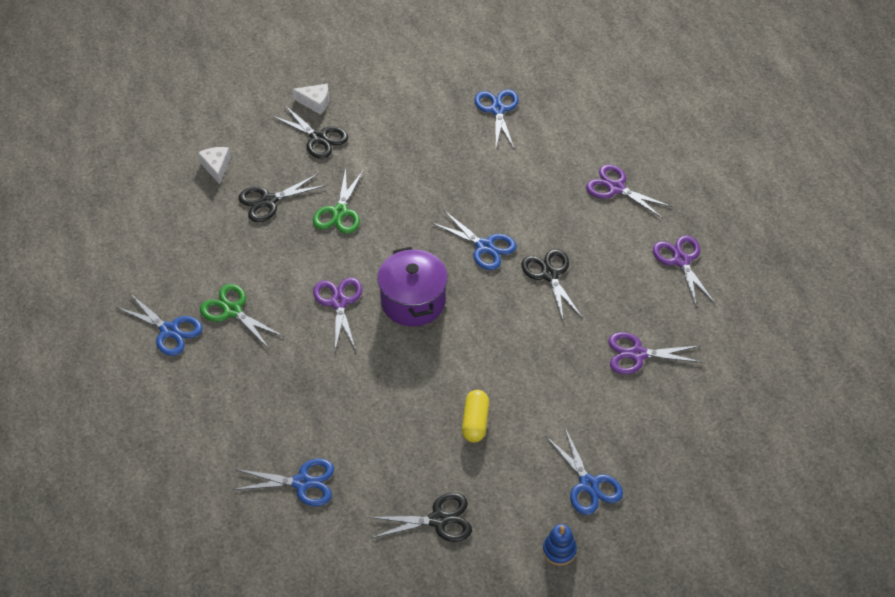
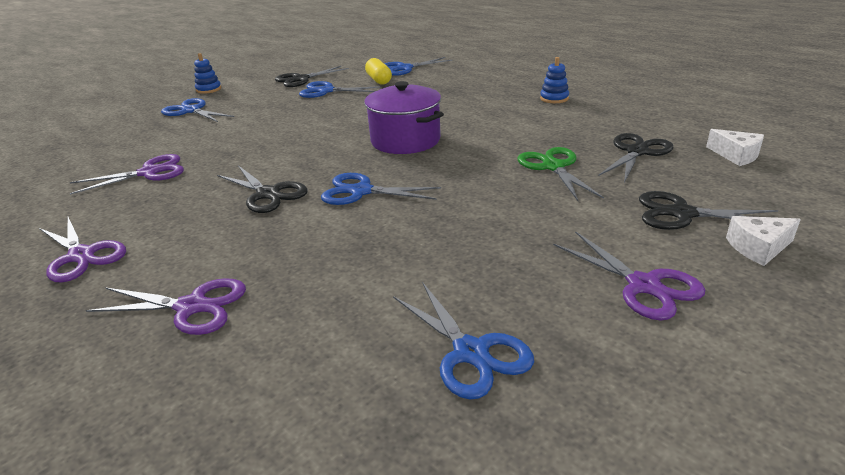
camera: 155 degrees right, 20 degrees down
(169, 330) = (583, 82): blue scissors -> blue scissors (326, 91)
(232, 311) = (554, 98): green scissors -> blue stacking toy
(339, 302) = (473, 123): purple scissors -> purple scissors (643, 285)
(475, 422) = (298, 109): yellow capsule -> yellow capsule (379, 80)

